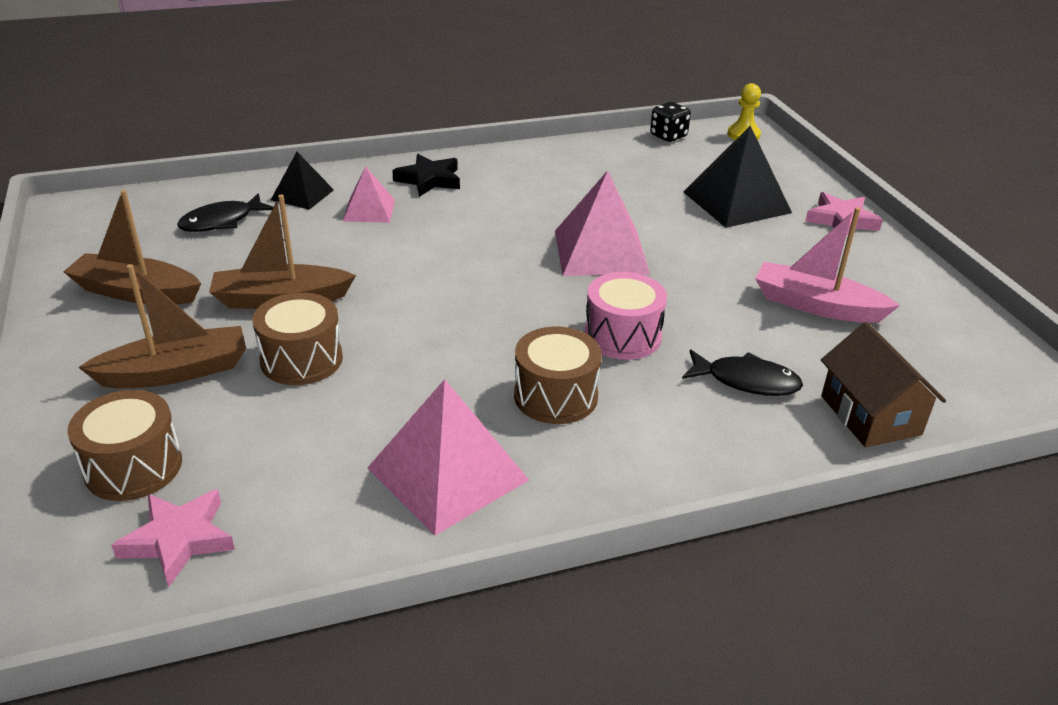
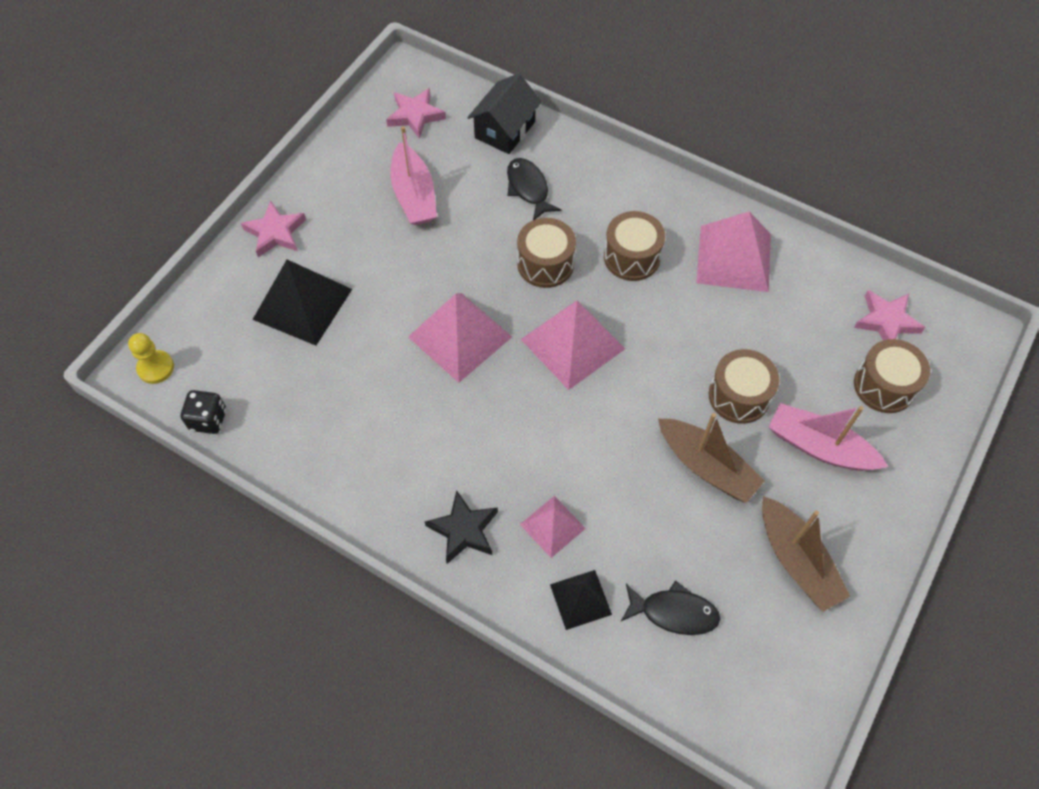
camera: 130 degrees left, 25 degrees up
(175, 372) = (819, 447): brown boat -> pink boat
(506, 301) = (572, 344): none -> pink pyramid
(622, 336) = (545, 264): pink drum -> brown drum
(870, 415) = (505, 130): brown house -> black house
(956, 362) = (415, 115): none -> pink star

